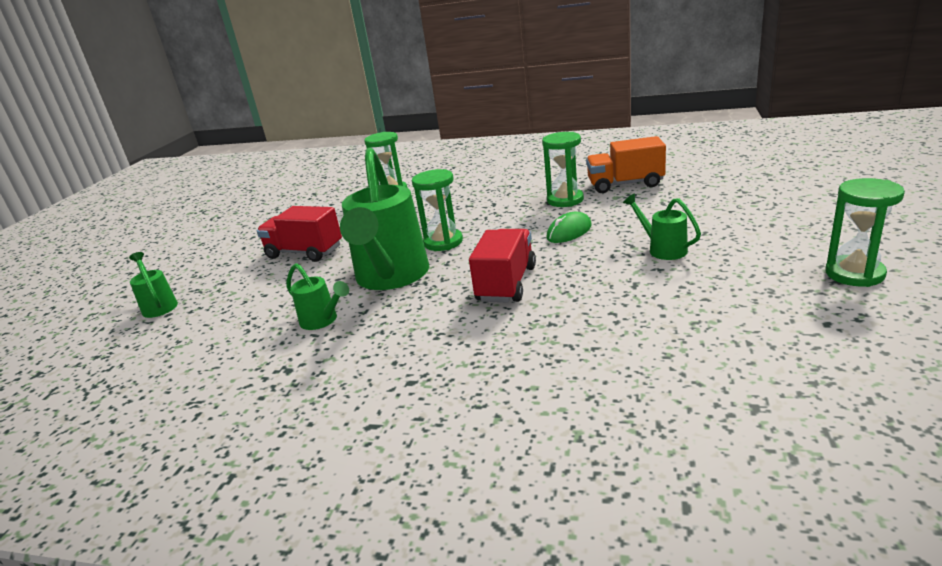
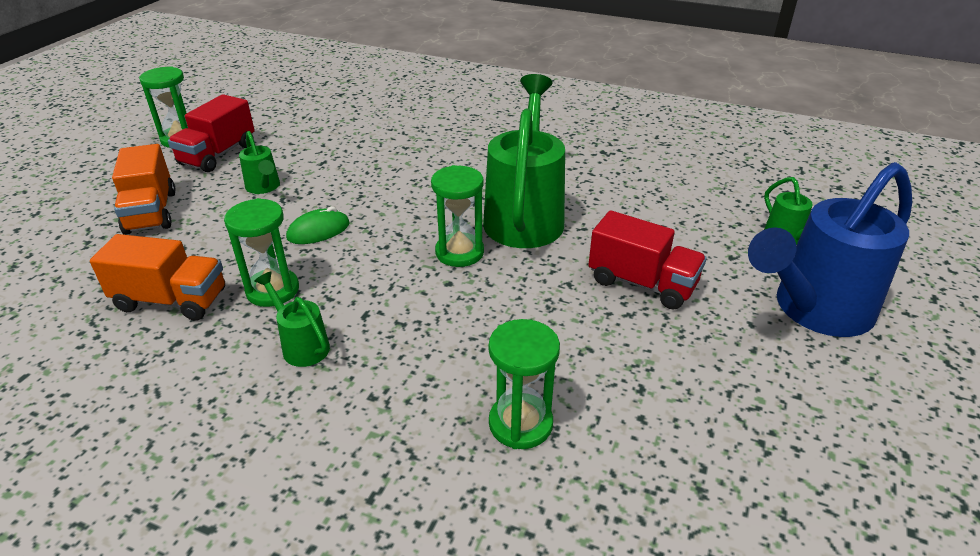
camera: 175 degrees left, 10 degrees up
(193, 262) = (814, 310): none -> blue watering can
(322, 321) = (587, 183): green watering can -> green watering can (302, 345)
(506, 284) = (418, 184): red truck -> red truck (218, 154)
(733, 213) = (151, 212): none -> orange truck

